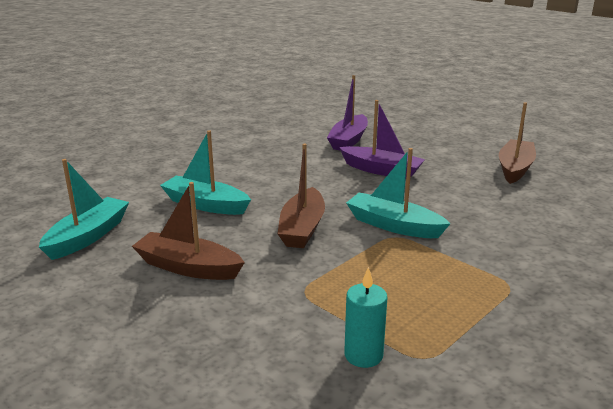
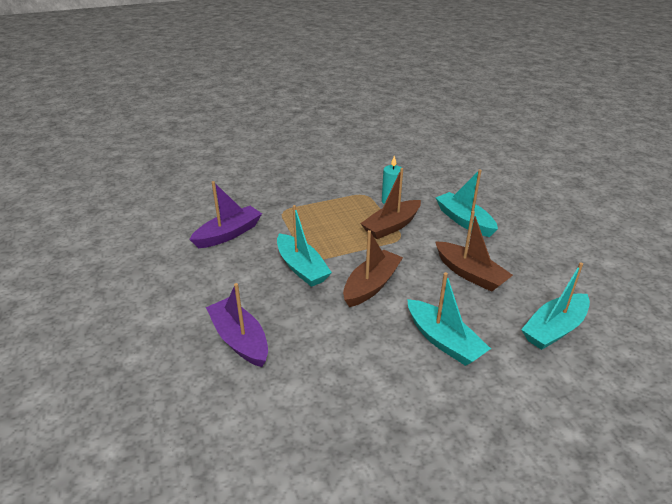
camera: 155 degrees left, 10 degrees up
(211, 351) = (464, 221): none -> turquoise boat
(348, 140) = (211, 422): purple boat -> purple boat (228, 234)
(515, 168) = (119, 300): brown boat -> brown boat (391, 226)

